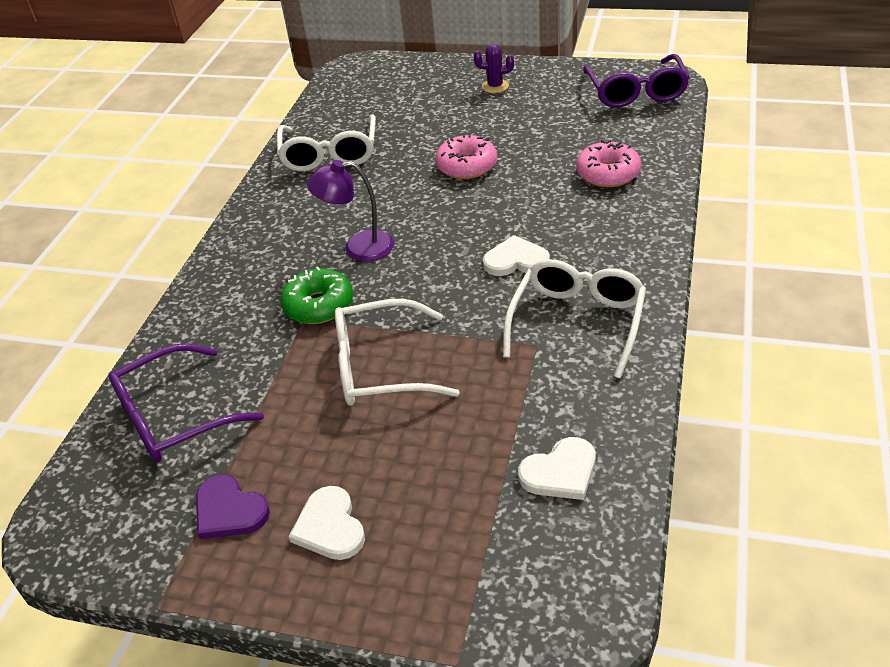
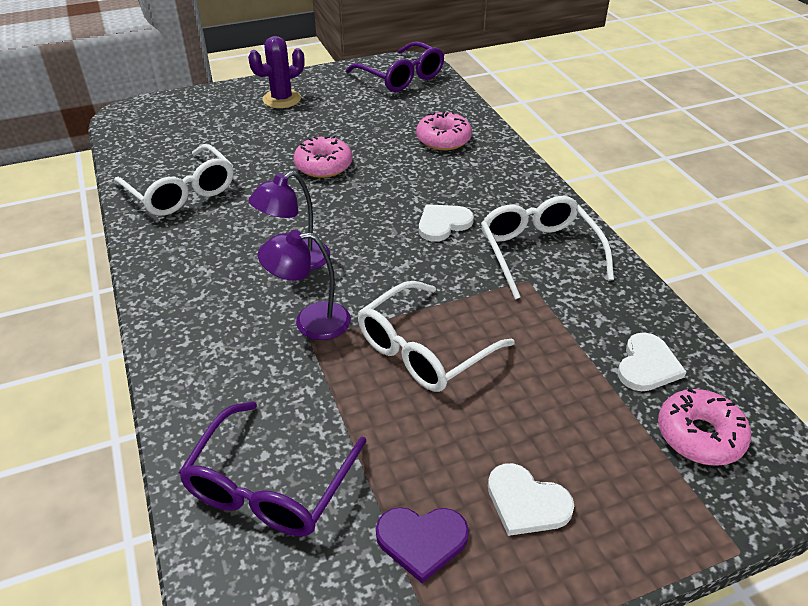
camera: 40 degrees left, 0 degrees up
(318, 305) = (311, 322): green donut -> purple lamp
(495, 86) = (282, 99): purple cactus -> purple cactus, size x1.54
(536, 556) = (699, 435): none -> pink donut

